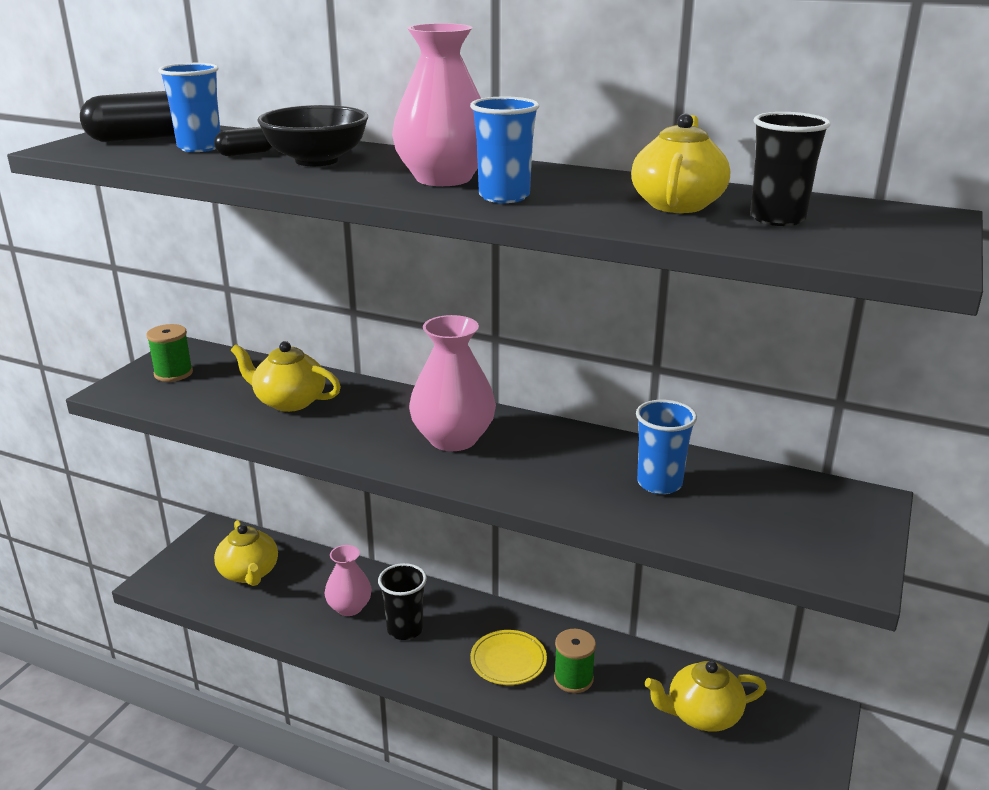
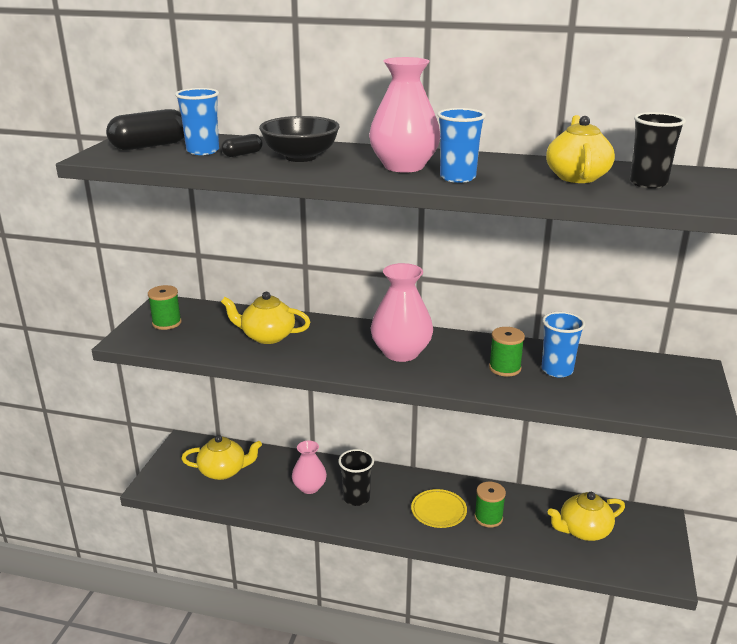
camera: 10 degrees left, 0 degrees up
(249, 573) = (223, 471): yellow teapot -> yellow teapot turned 60 degrees counterclockwise
(586, 473) = (504, 368): none -> green spool

